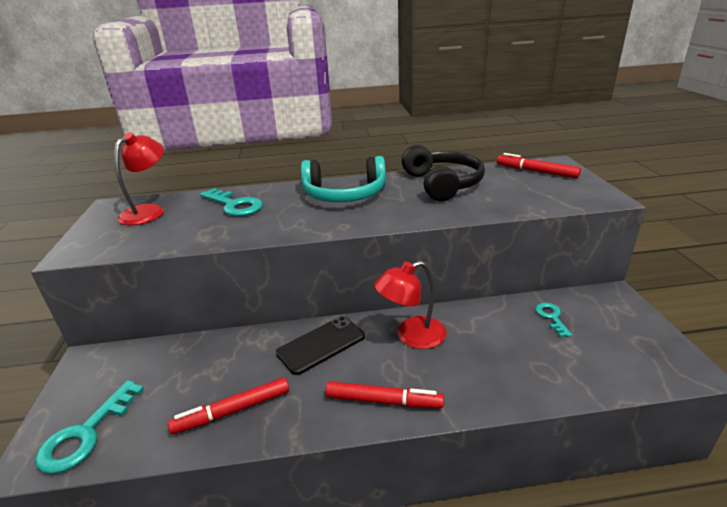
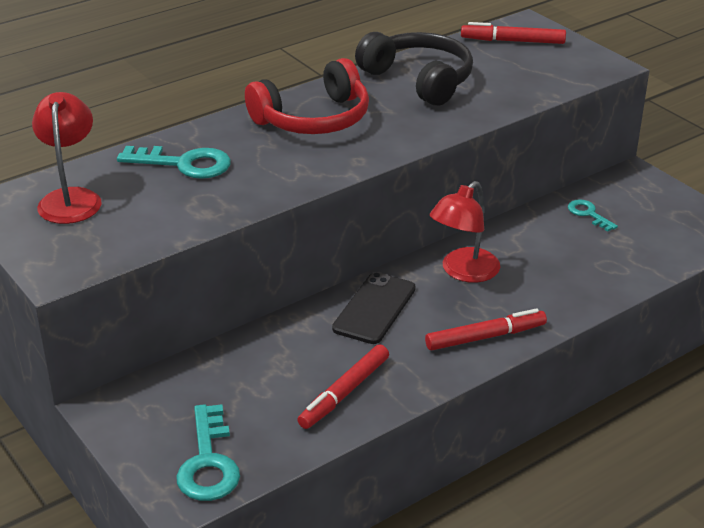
camera: 30 degrees left, 5 degrees up
(344, 194) = (313, 119): turquoise headphones -> red headphones

